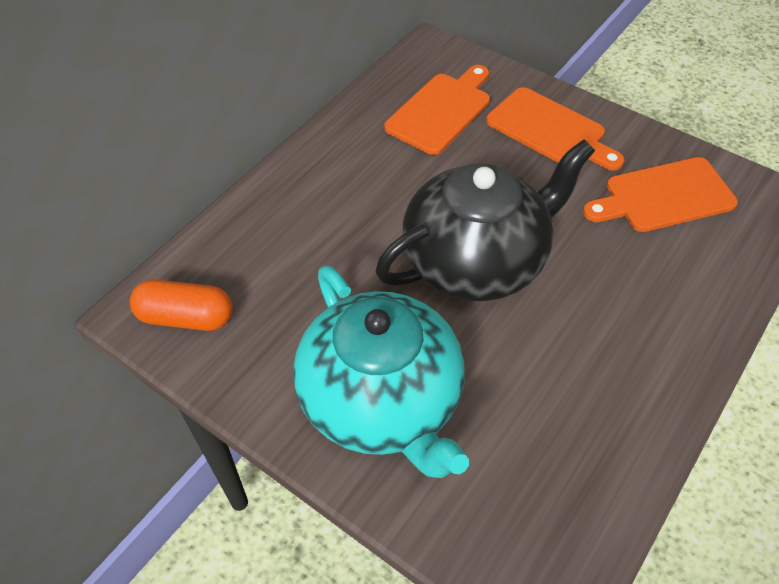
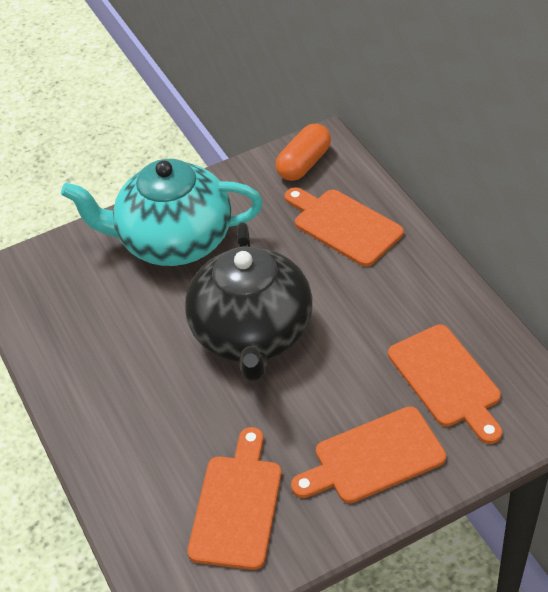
camera: 120 degrees right, 5 degrees down
(281, 242) = (343, 225): none -> orange cutting board

